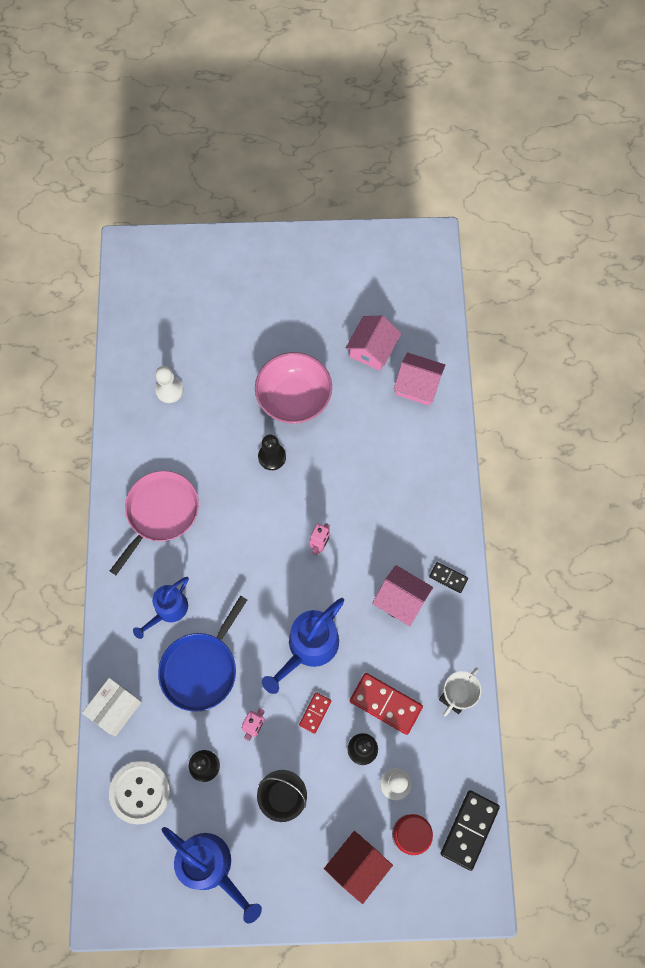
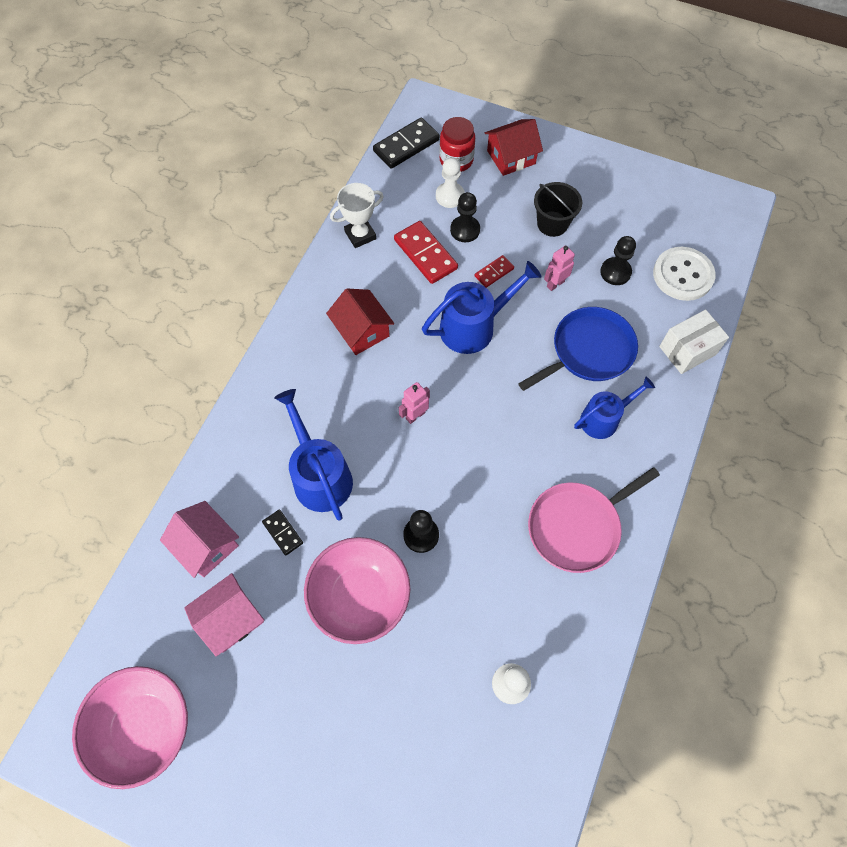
camera: 155 degrees left, 5 degrees down
(210, 866) = (636, 201): blue watering can -> blue watering can (320, 476)
(386, 272) = (145, 727): none -> pink bowl
(401, 600) = (362, 331): pink house -> red house
(448, 577) = (304, 331): black domino -> black domino (282, 533)

